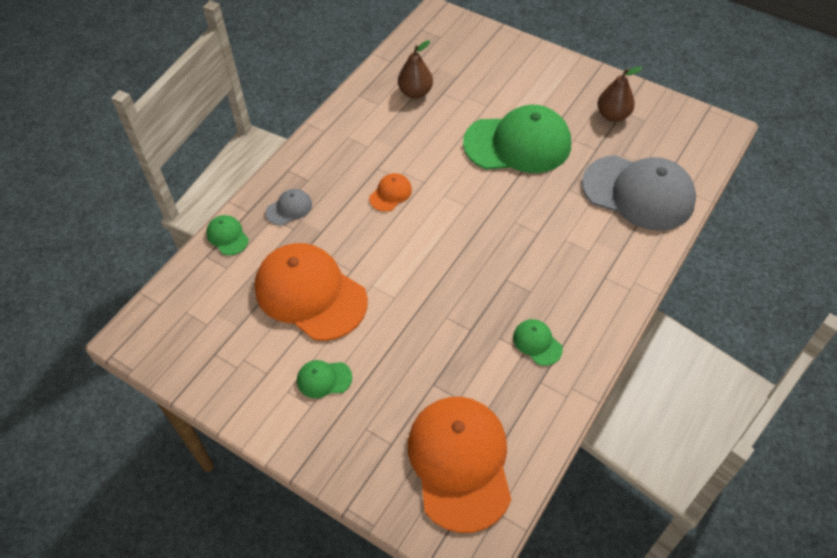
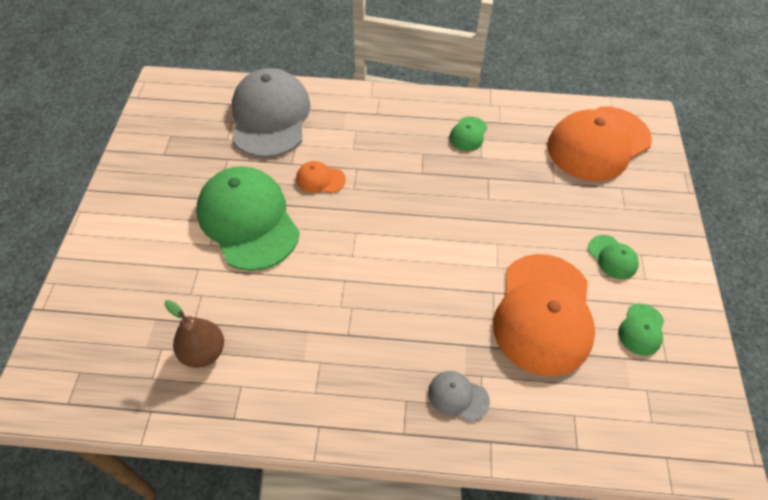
camera: 120 degrees left, 0 degrees up
(227, 236) = (537, 442): green cap -> green cap (641, 329)
(390, 194) = (377, 303): orange cap -> orange cap (320, 179)
(613, 115) = (172, 159): brown pear -> none

